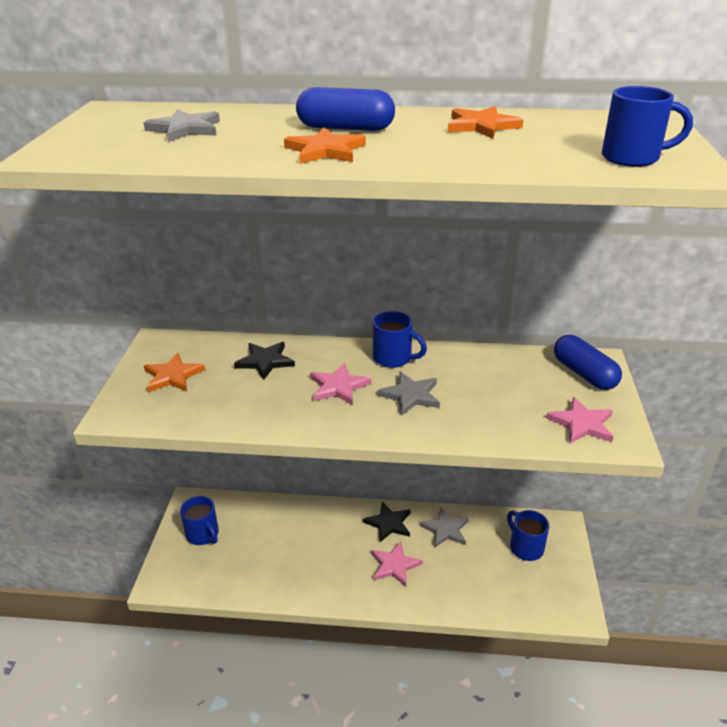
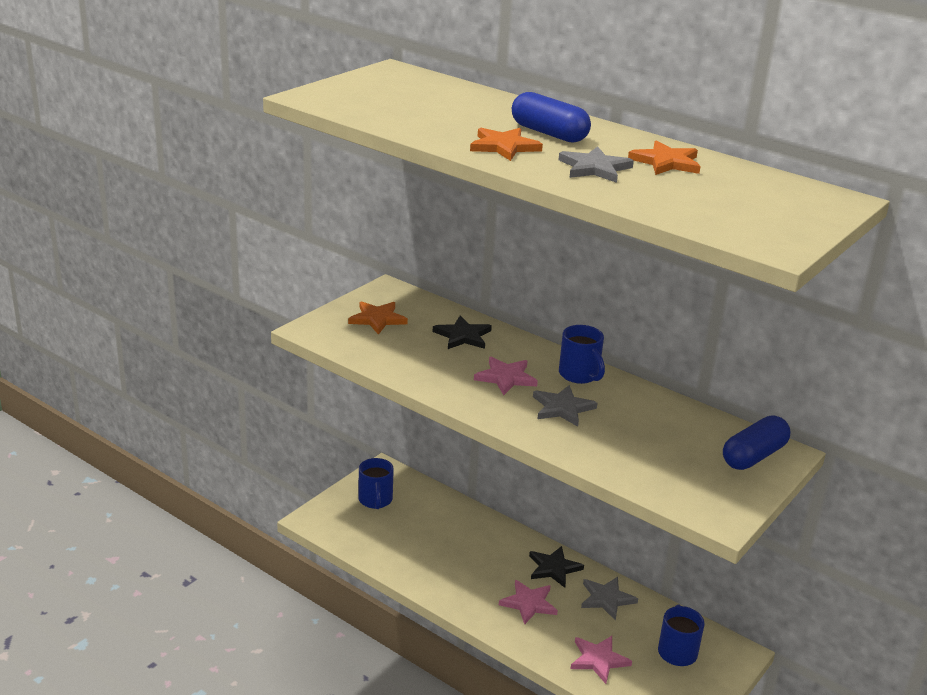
camera: 30 degrees right, 5 degrees down
(185, 129) = (426, 101): grey star -> grey star (594, 168)
(582, 424) = (698, 490): pink star -> pink star (598, 660)
(584, 374) = (753, 456): blue capsule -> blue capsule turned 45 degrees clockwise
(632, 158) = (744, 223): blue mug -> none

